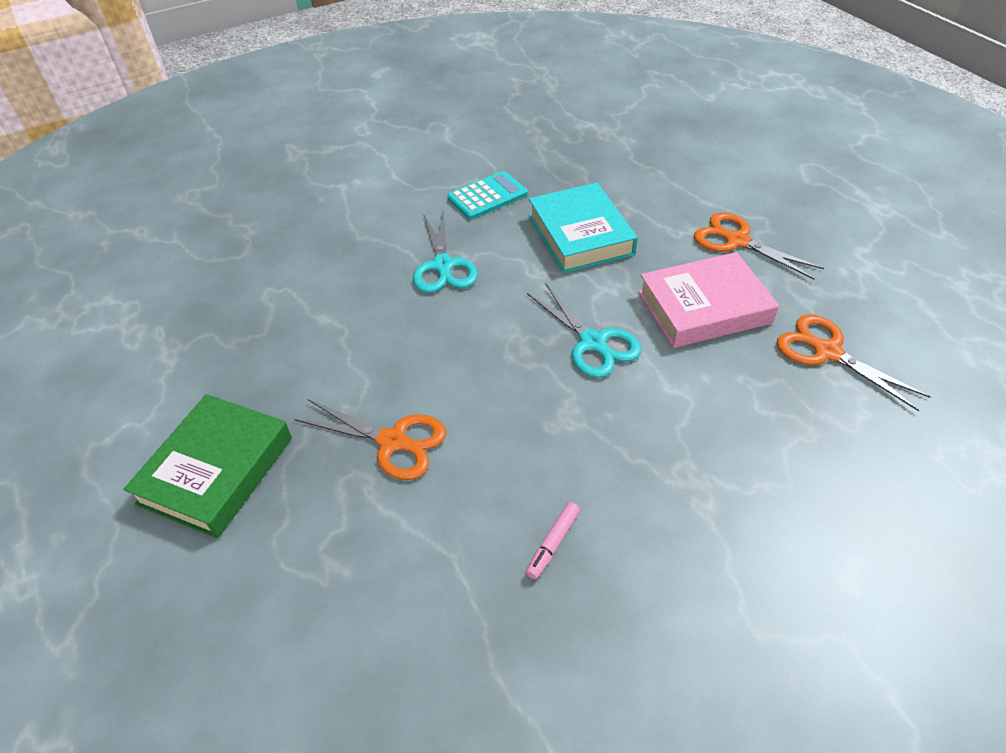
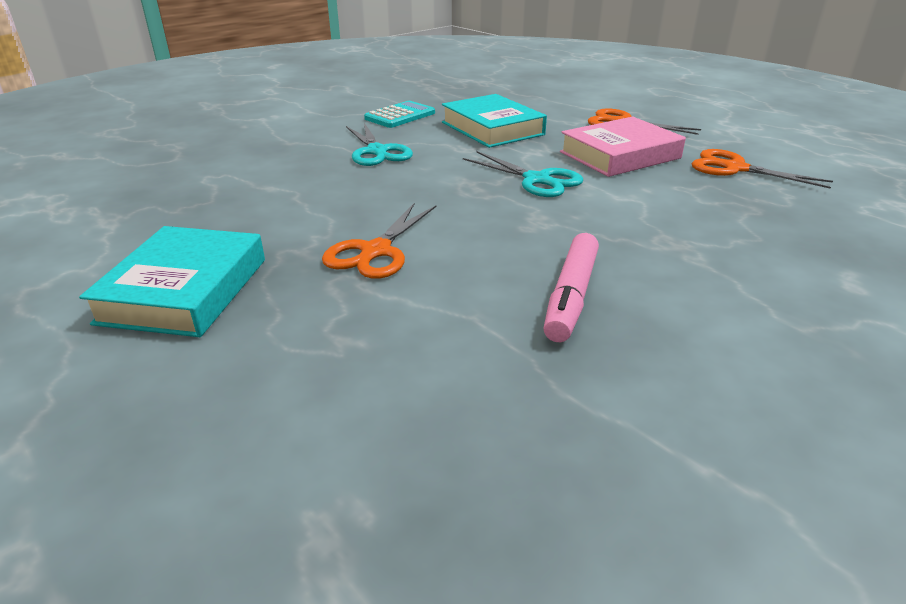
camera: 15 degrees left, 15 degrees down
(216, 470) = (185, 290): green book -> turquoise book
(393, 442) = (375, 252): orange scissors -> orange scissors turned 105 degrees clockwise
(553, 543) = (571, 296): pink marker -> pink marker, size x1.86

